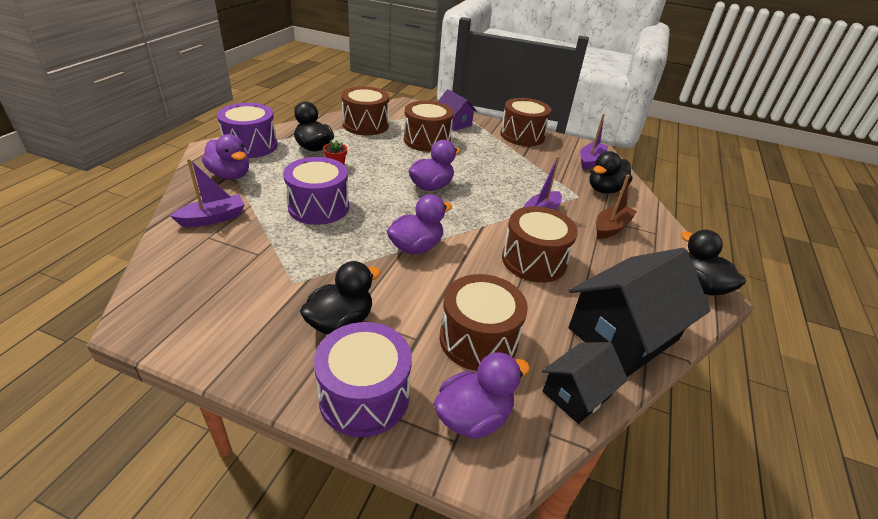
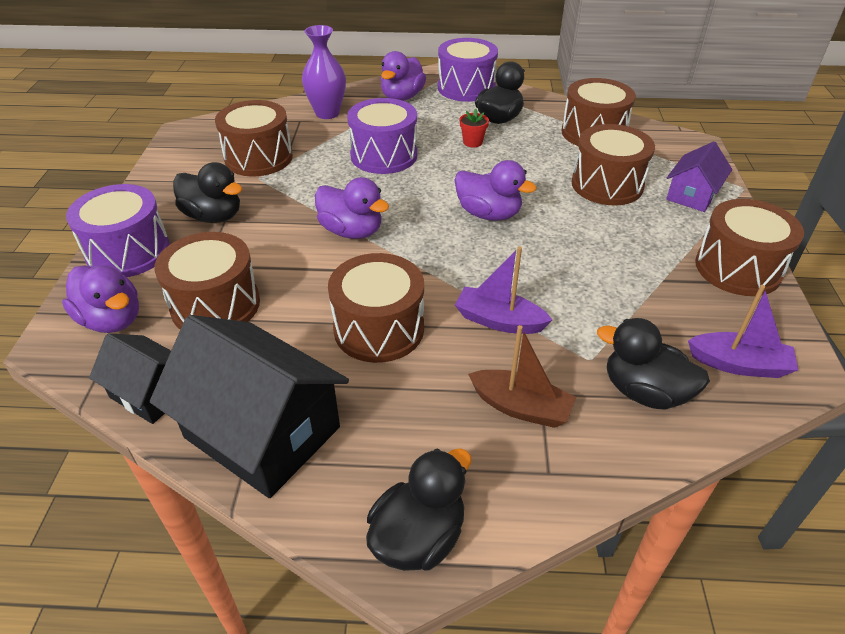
camera: 75 degrees right, 5 degrees up
(213, 218) = (327, 113): purple boat -> purple vase
(256, 275) = (258, 158): none -> brown drum

